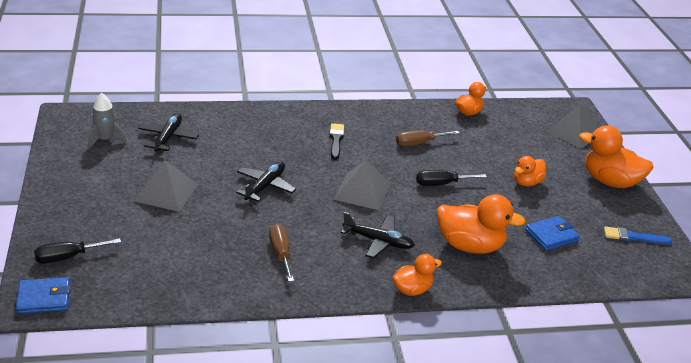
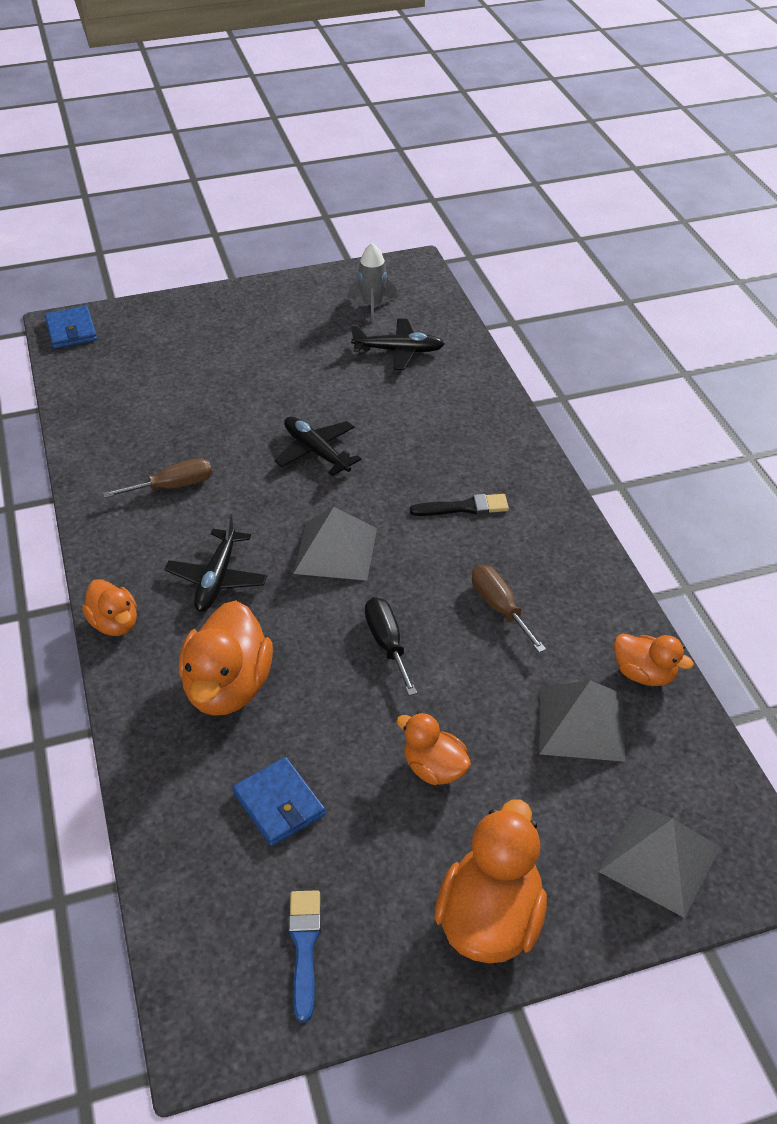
camera: 85 degrees right, 10 degrees up
(67, 257) = (139, 330): black screwdriver -> none
(166, 192) = (276, 372): grey pyramid -> grey pyramid (581, 723)
(265, 186) = (316, 452): black plane -> black plane turned 150 degrees counterclockwise

